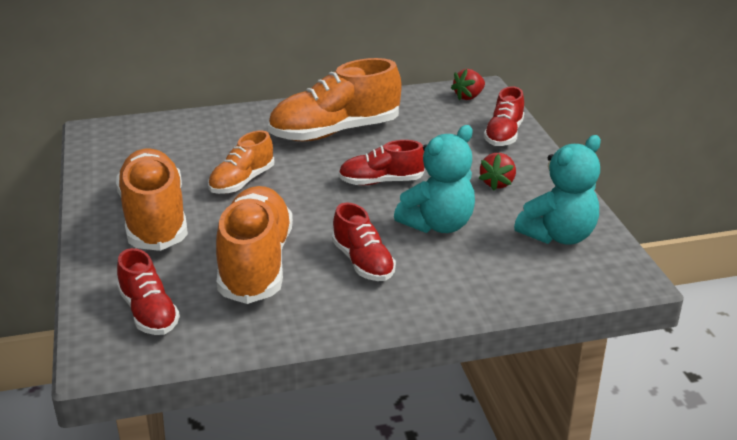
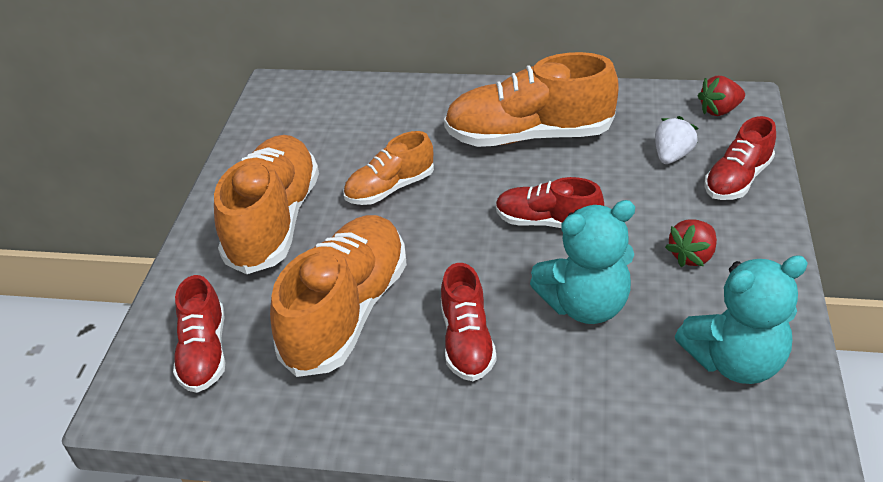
camera: 25 degrees right, 10 degrees up
(450, 128) = (672, 156): none -> white strawberry

